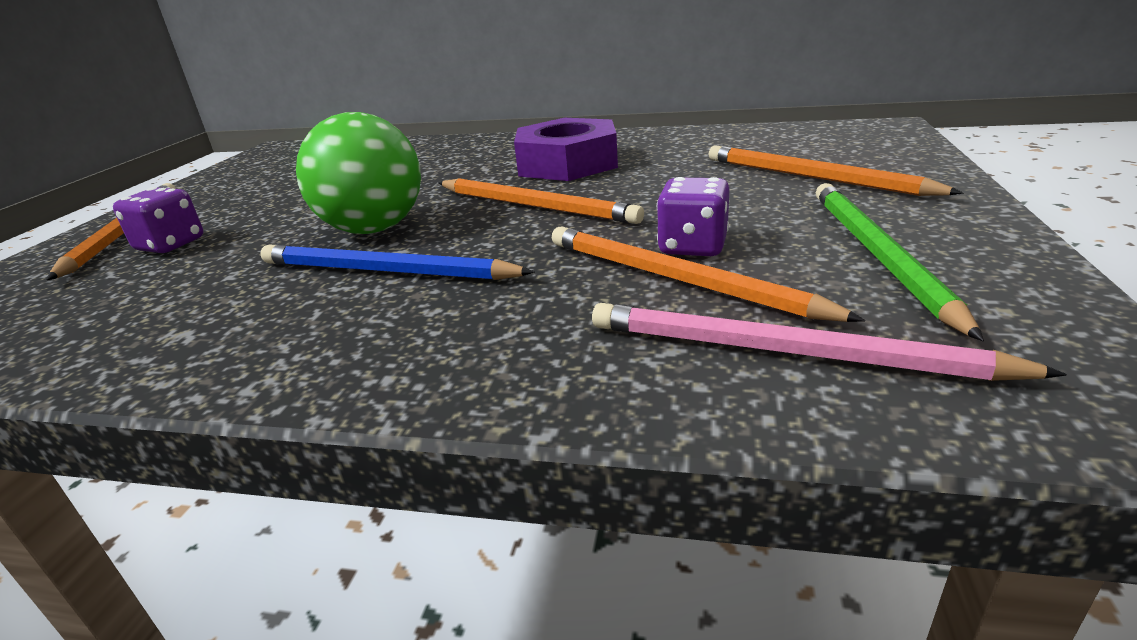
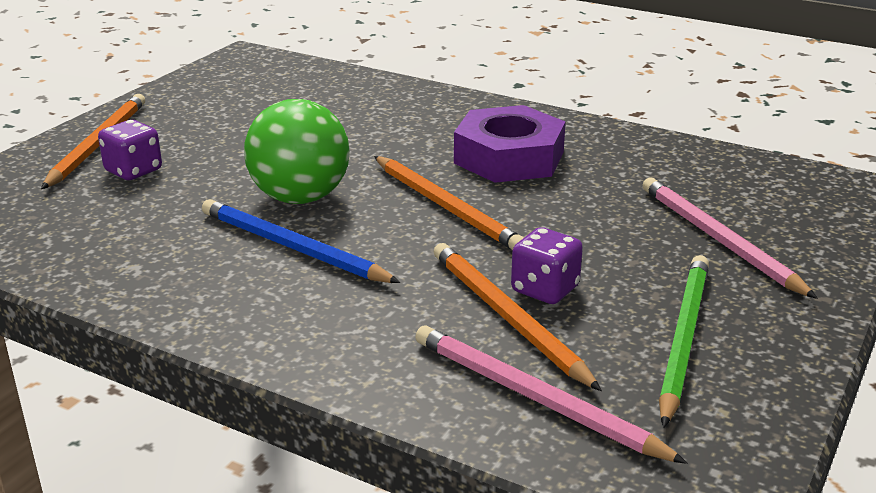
camera: 15 degrees right, 0 degrees up
(813, 177) = (718, 240): orange pencil -> pink pencil

